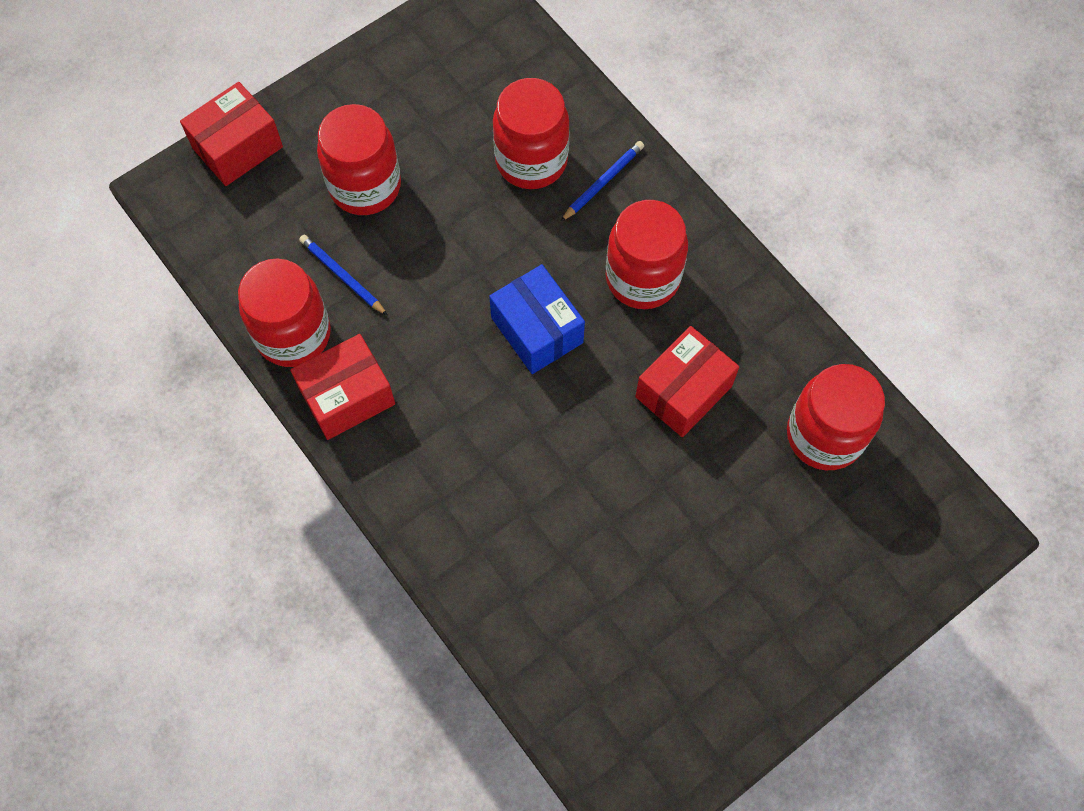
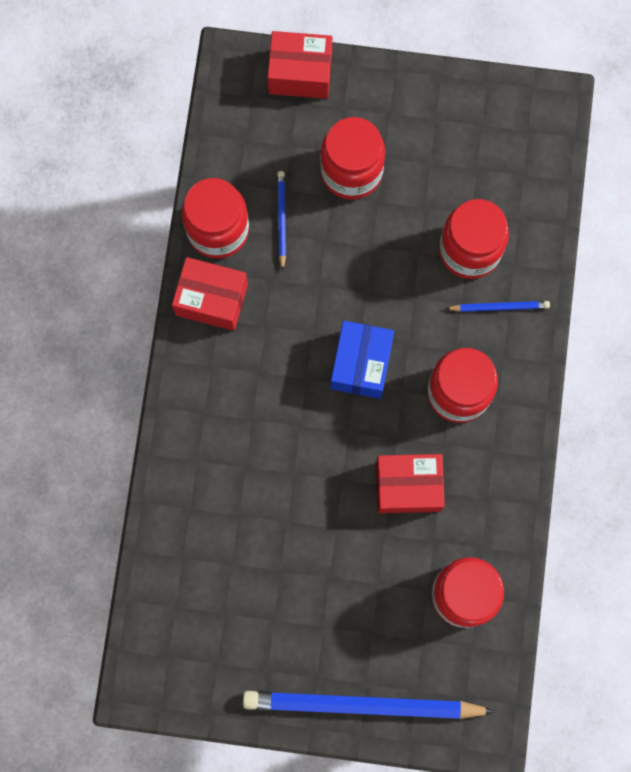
camera: 45 degrees right, 10 degrees up
(845, 613) = (362, 705): none -> blue pencil

